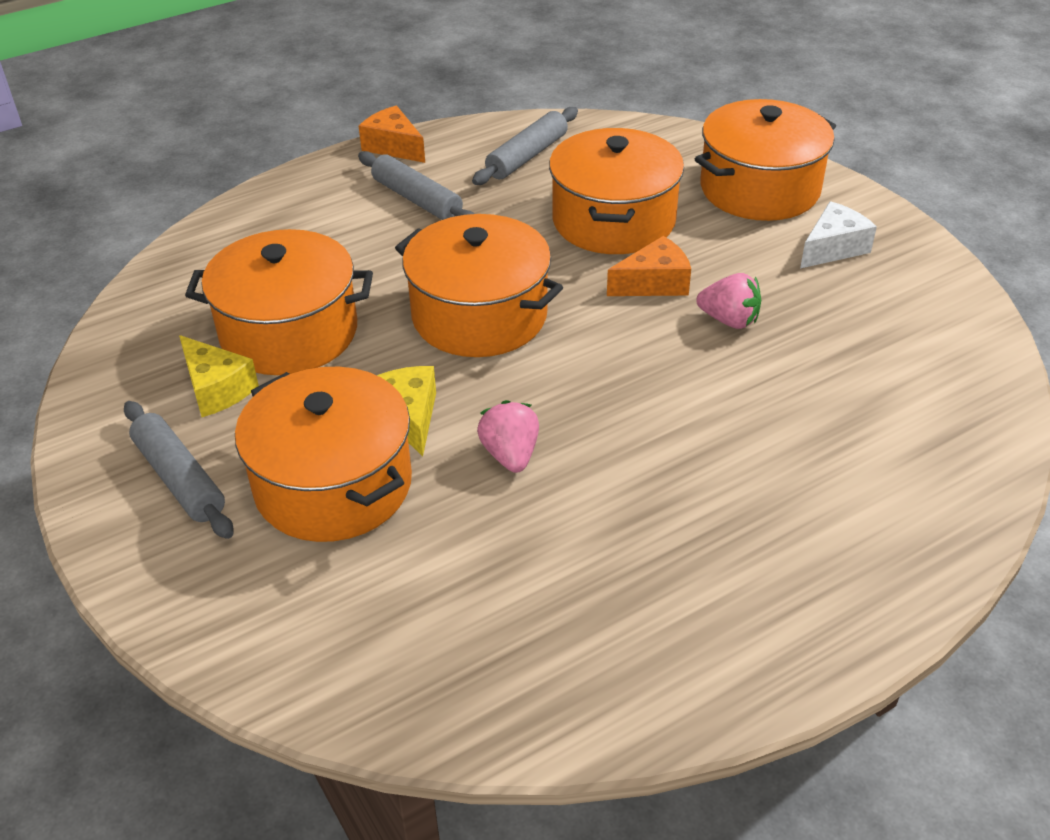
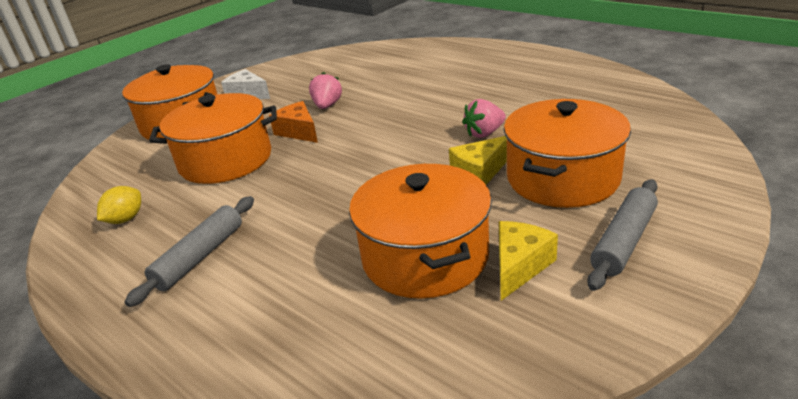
camera: 105 degrees left, 10 degrees down
(393, 147) = (91, 306): orange cheese -> none
(479, 315) = (359, 178): orange pot -> none
(527, 156) = (125, 219): grey rolling pin -> yellow lemon

